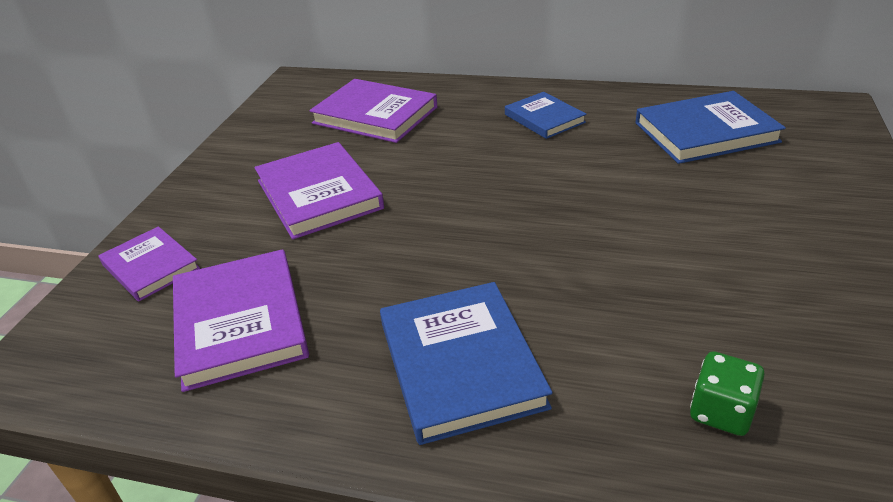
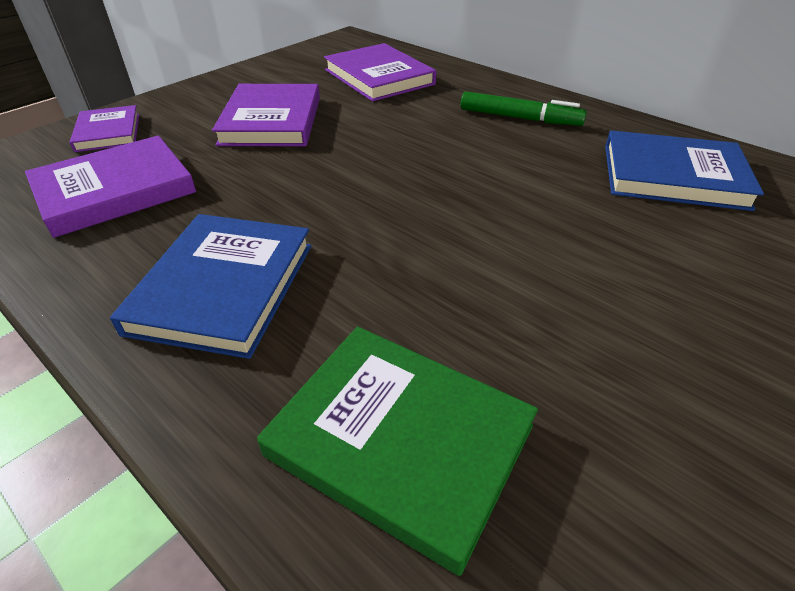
camera: 25 degrees right, 5 degrees up
(240, 322) = (115, 190): purple book -> purple book turned 45 degrees clockwise
(544, 118) = (519, 118): blue book -> green marker
(721, 411) = (400, 440): green dice -> green book

